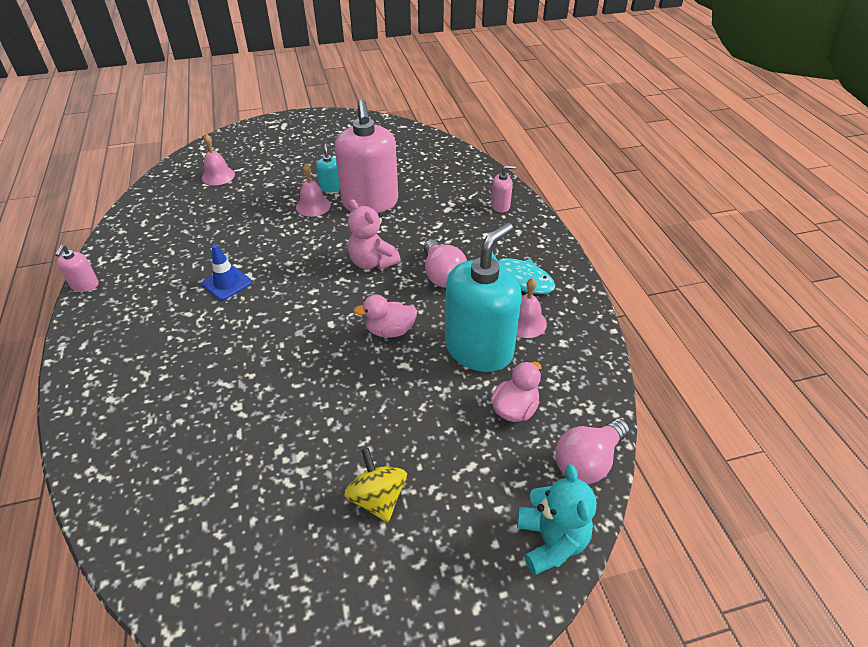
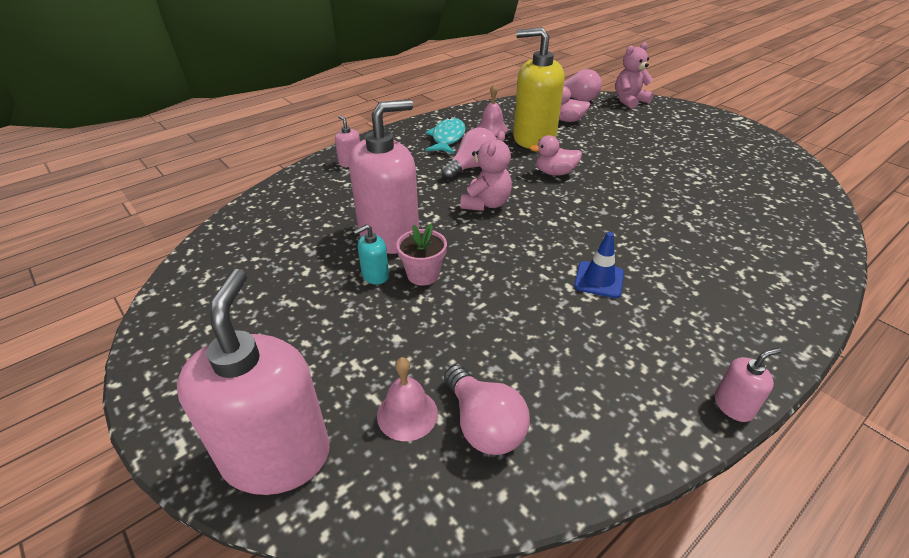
camera: 115 degrees left, 5 degrees down
(185, 195) = (484, 425): none -> pink light bulb
(237, 141) = (276, 456): none -> pink soap dispenser
(313, 206) = (423, 275): pink bell -> pink flower pot
(378, 498) = (674, 143): yellow spinning top -> none
(390, 330) = (555, 173): pink duck -> pink duck turned 120 degrees clockwise
(479, 349) = (534, 138): turquoise soap dispenser -> yellow soap dispenser
(551, 541) = (629, 101): turquoise teddy bear -> pink teddy bear

